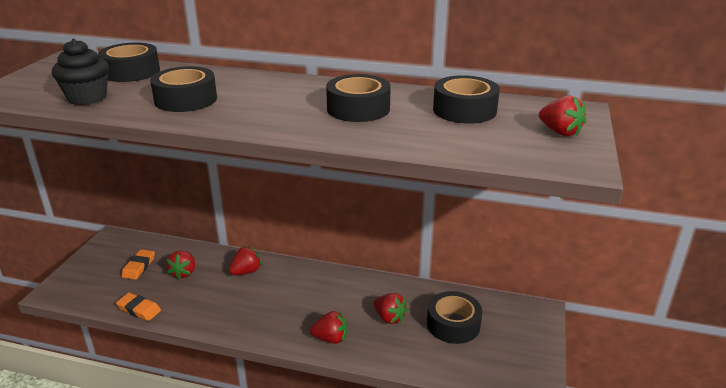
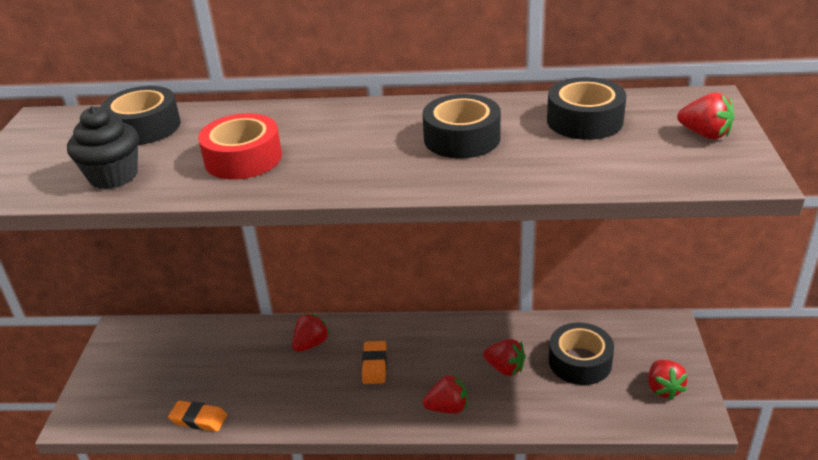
camera: 10 degrees left, 5 degrees up
(139, 267) = (172, 364): orange eraser -> orange eraser (374, 365)
(184, 273) = (234, 360): red strawberry -> red strawberry (663, 389)
(186, 99) = (243, 158): black tape -> red tape

